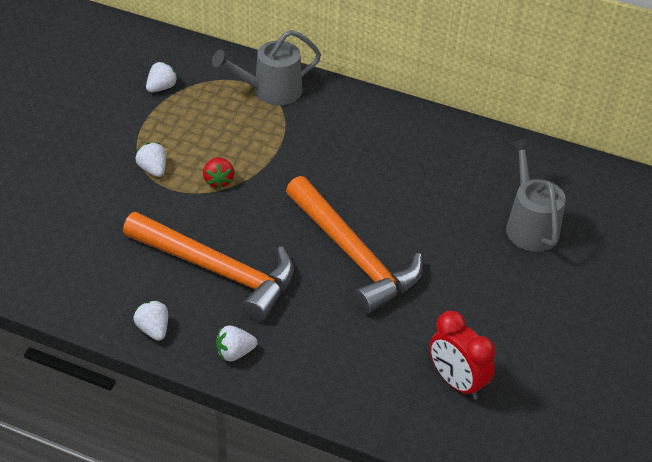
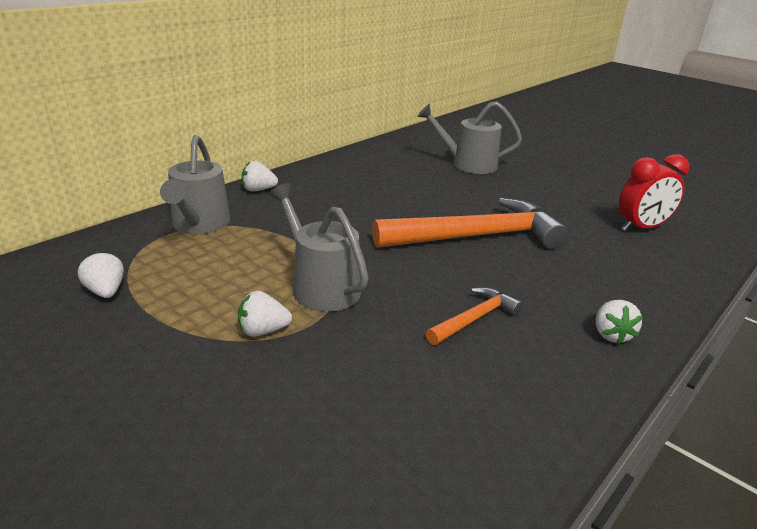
camera: 70 degrees left, 15 degrees down
(153, 329) = (570, 392): white strawberry -> white strawberry (258, 190)
(217, 270) = (474, 319): orange hammer -> orange hammer, size x0.48
(218, 181) = (321, 286): red strawberry -> grey watering can

